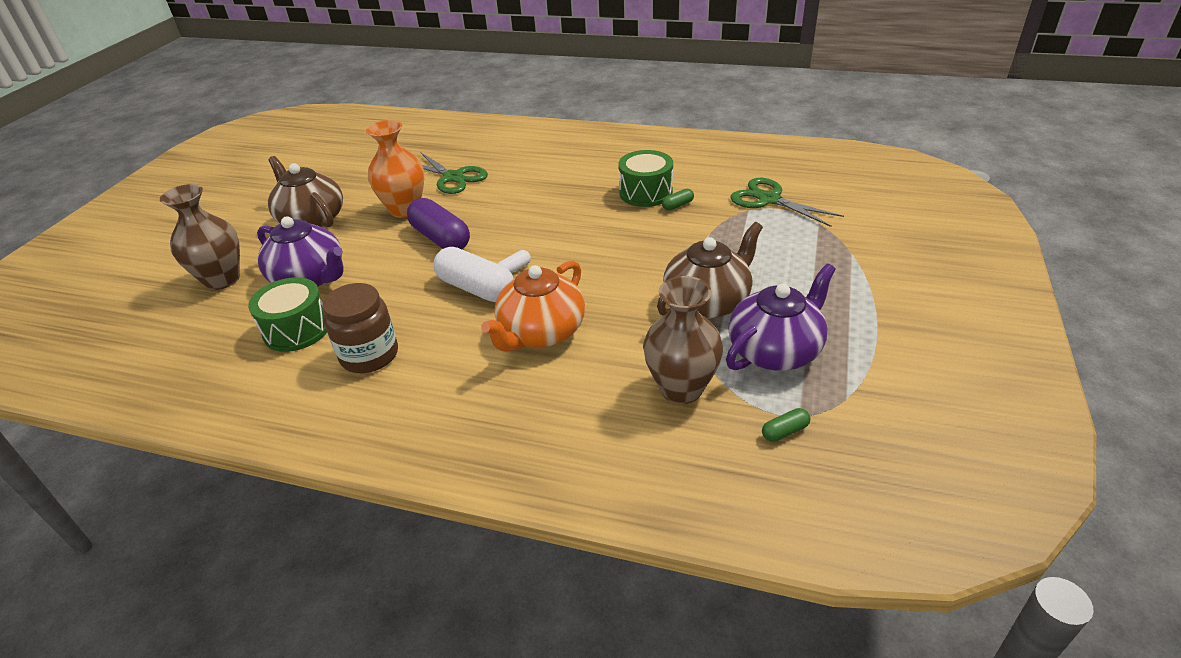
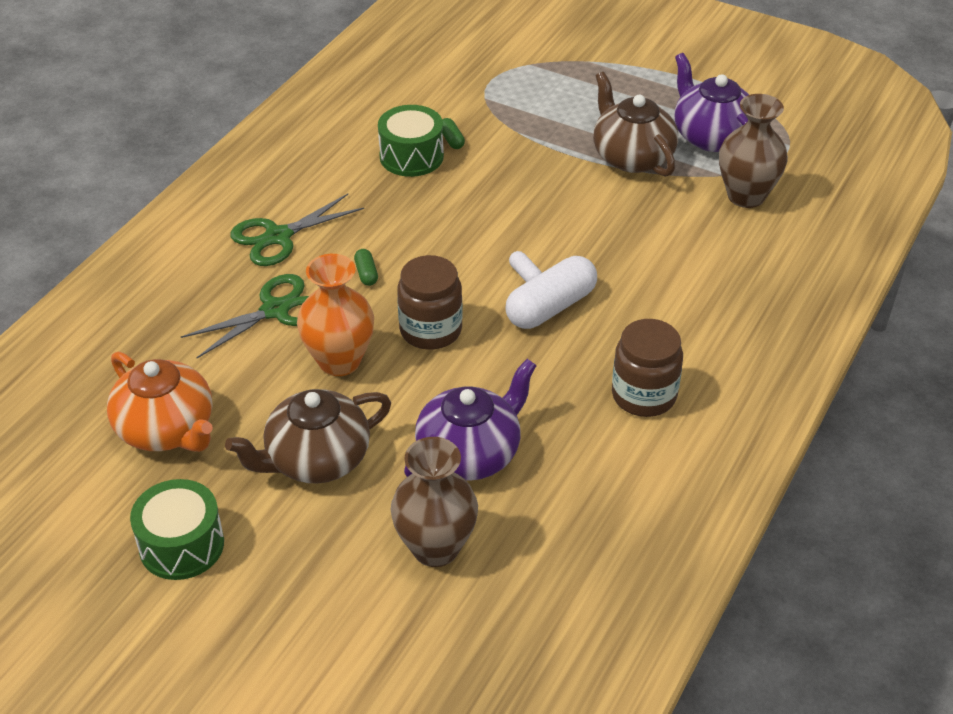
camera: 80 degrees left, 5 degrees up
(297, 329) = (577, 460): green drum -> green drum (181, 545)
(440, 238) = (430, 330): purple capsule -> brown jar
(540, 332) = (644, 268): orange teapot -> orange teapot (167, 429)
(769, 199) = (472, 80): green scissors -> green scissors (278, 237)
(785, 431) = (805, 155): green capsule -> green capsule (366, 273)

